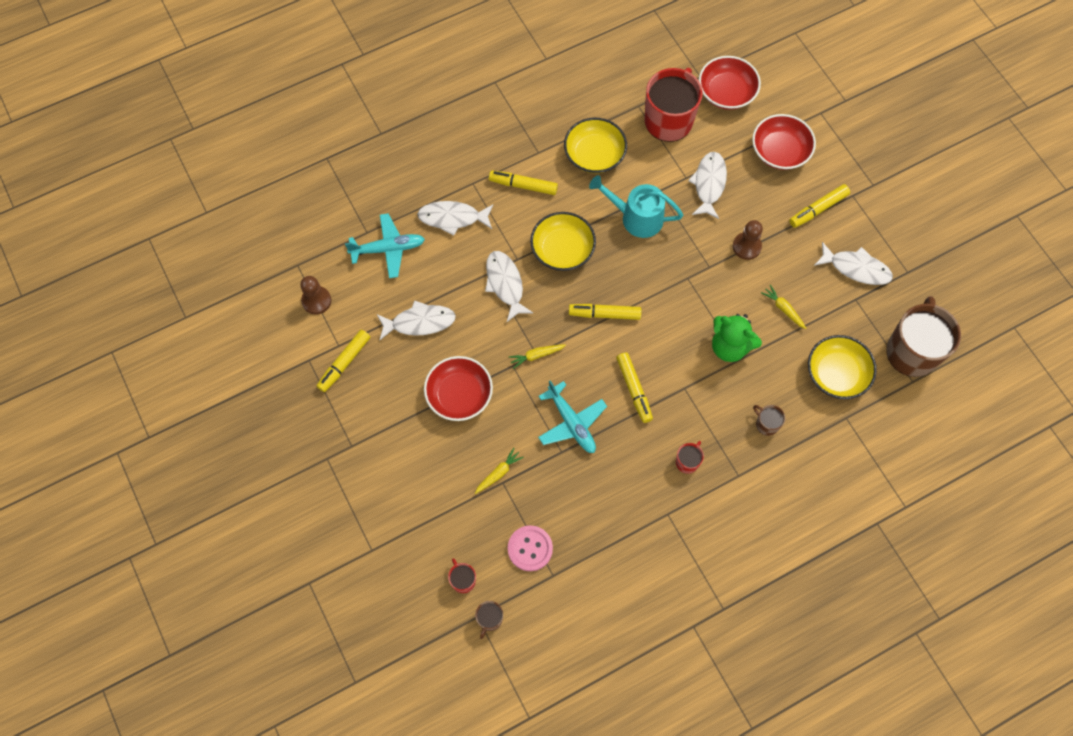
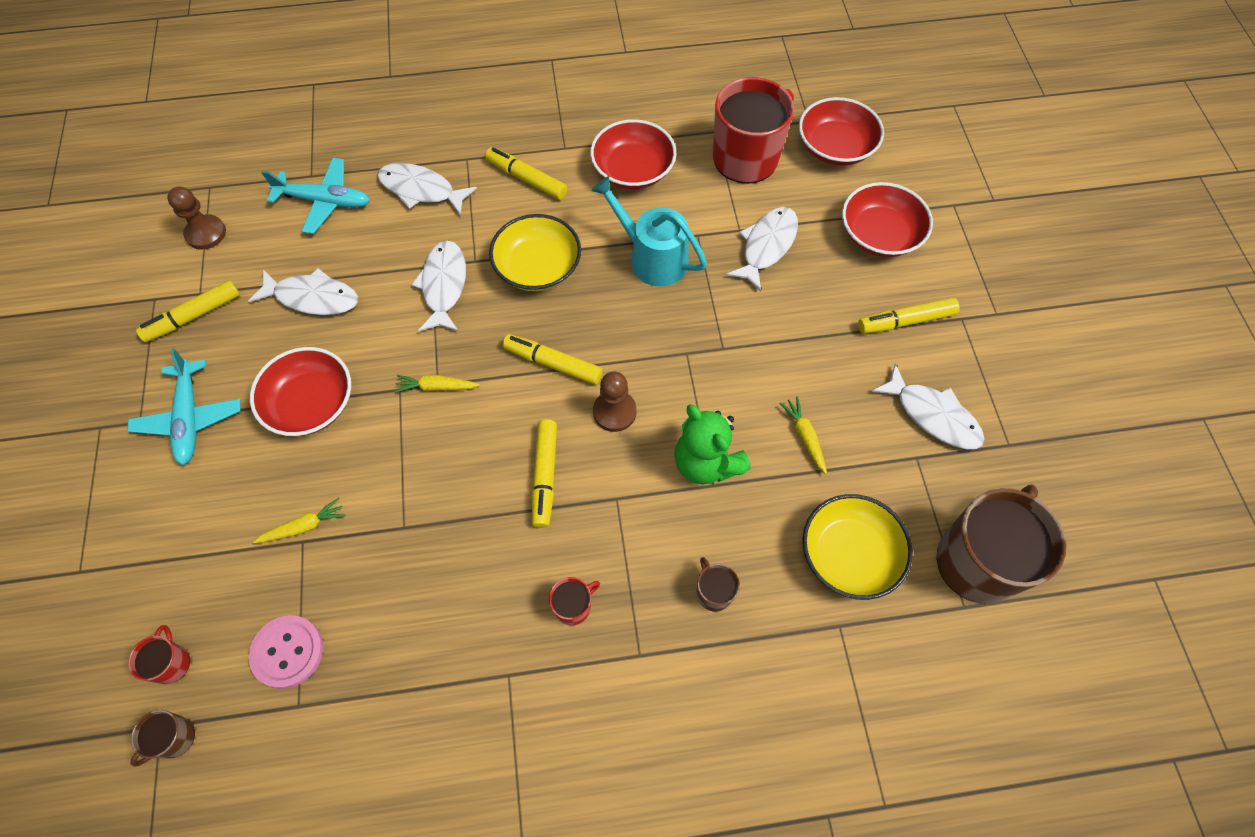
camera: 20 degrees right, 5 degrees down
(571, 423) = (437, 492): turquoise plane -> turquoise plane (190, 418)
(594, 155) = (633, 170): yellow bowl -> red bowl
(746, 246) = (785, 338): brown pawn -> brown pawn (614, 412)

